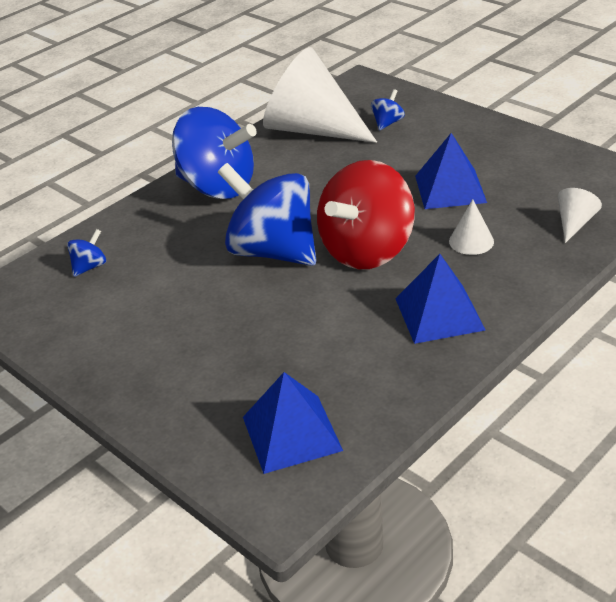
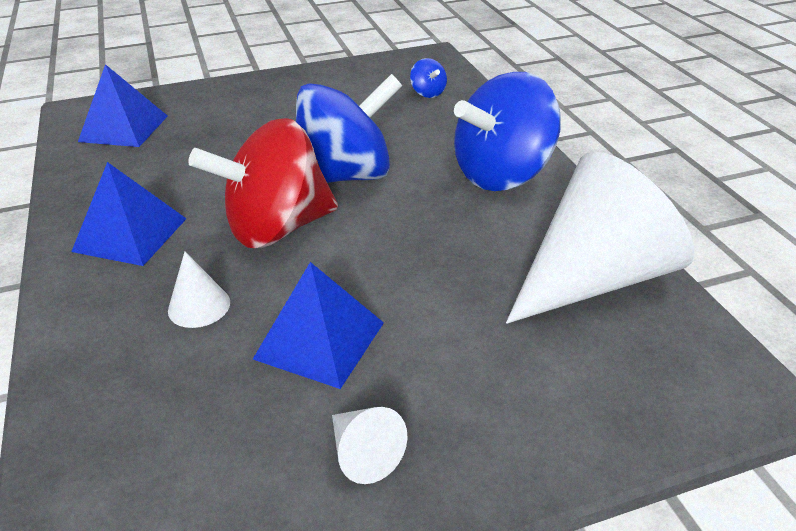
camera: 115 degrees right, 0 degrees up
(367, 251) = (277, 228): red spinning top -> red spinning top turned 90 degrees counterclockwise
(387, 123) = (559, 358): blue spinning top -> none
(574, 223) = (110, 420): white cone -> white cone (364, 453)

